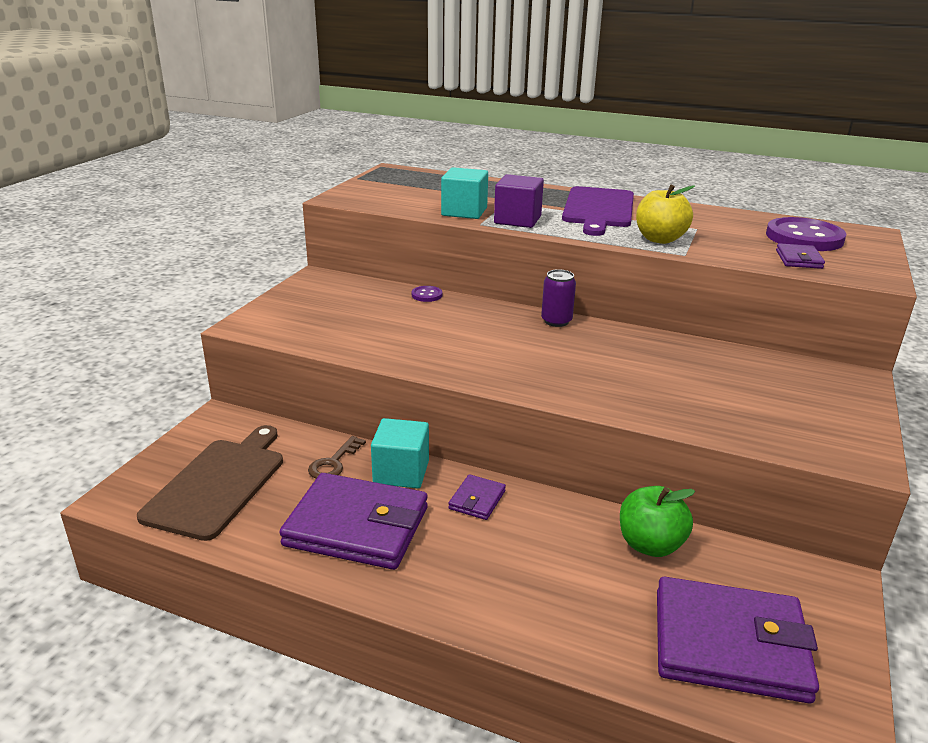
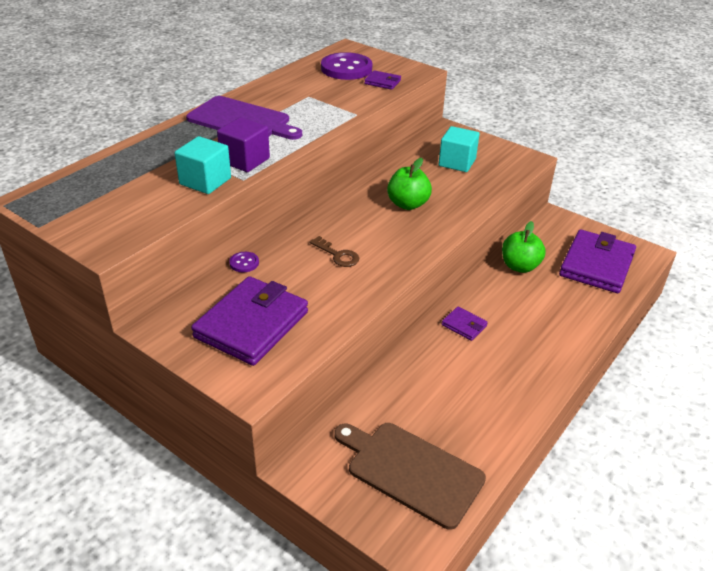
camera: 75 degrees left, 10 degrees up
(334, 463) = (399, 393): brown key -> brown key (337, 255)
(357, 527) = (482, 390): purple wallet -> purple wallet (252, 324)
(401, 472) = (422, 357): turquoise cube -> turquoise cube (457, 162)
(556, 321) = (328, 209): purple can -> none
(612, 366) = (407, 204): none -> green apple
(660, 239) = (323, 115): yellow apple -> none

